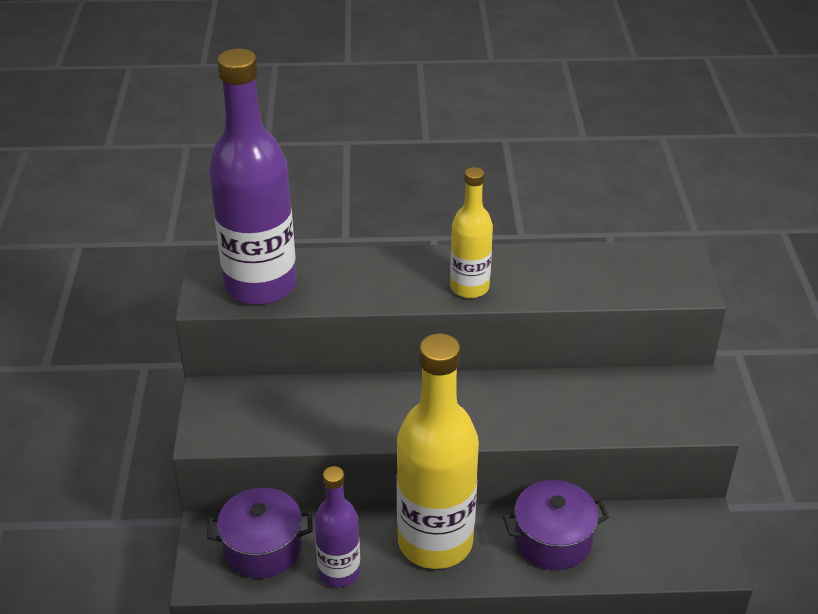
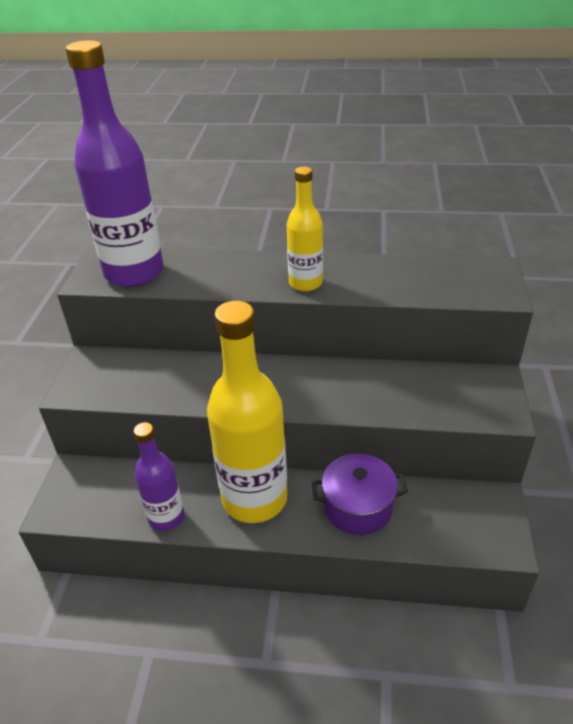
camera: 10 degrees right, 0 degrees up
(263, 548) = (110, 490): purple pot -> none

